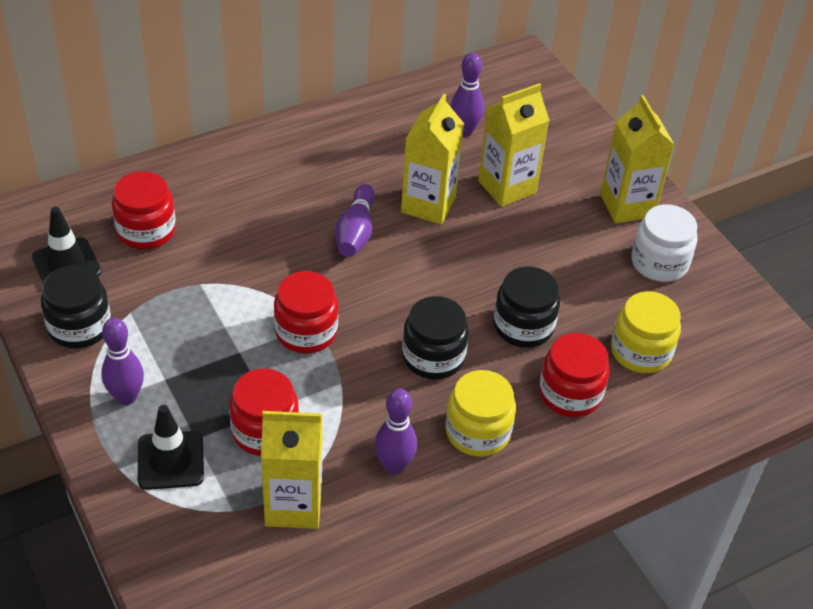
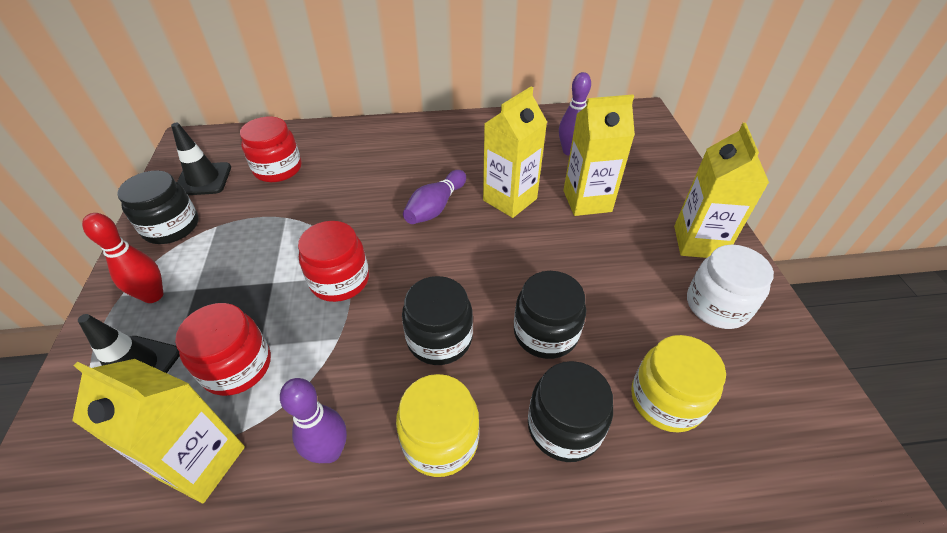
camera: 25 degrees right, 0 degrees up
(126, 397) = (153, 296): purple bowling pin -> red bowling pin
(570, 393) = (564, 426): red jar -> black jar

